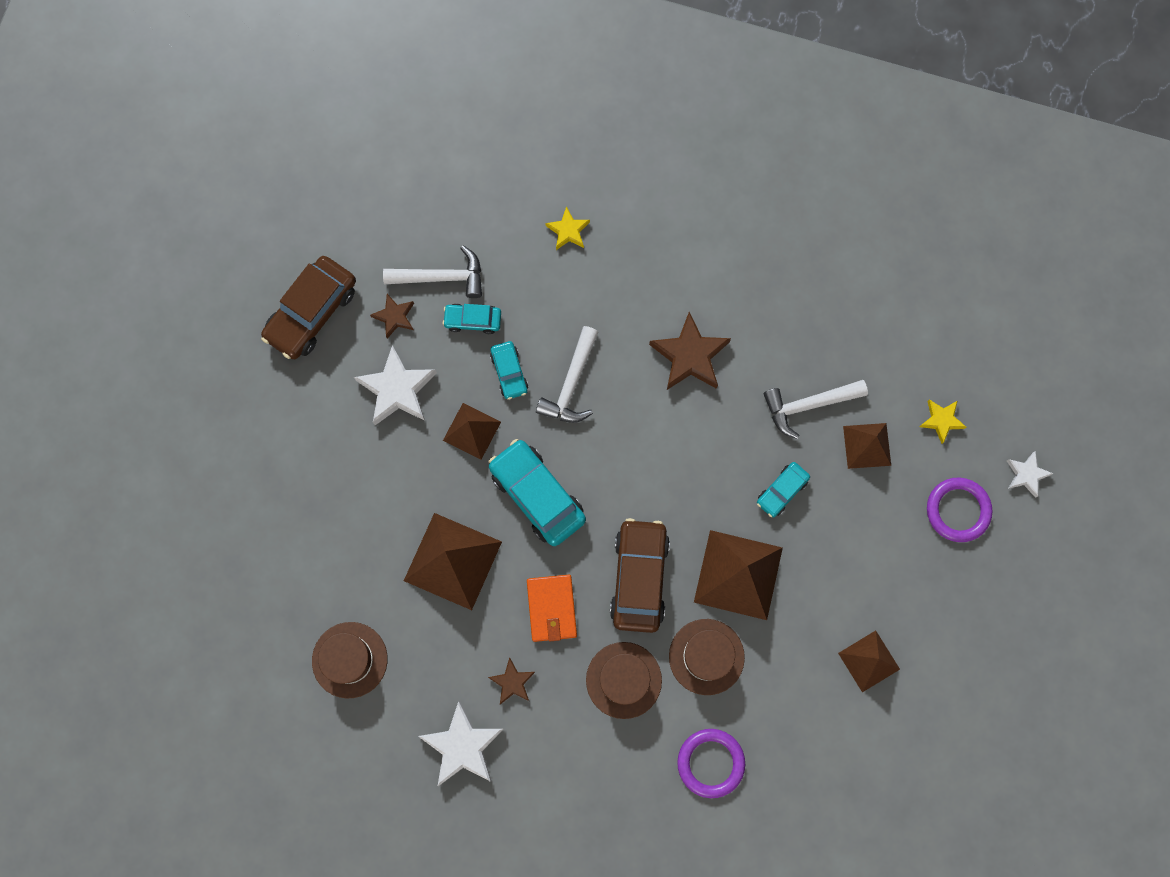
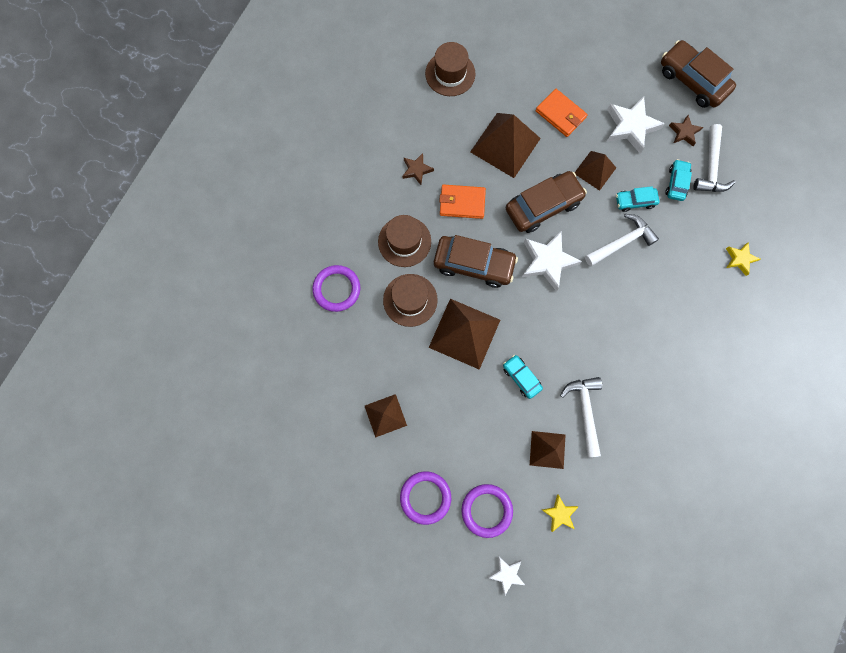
camera: 100 degrees right, 0 degrees up
(392, 489) = (560, 114): none -> orange wallet
(462, 746) = (381, 133): white star -> white star (547, 261)
(537, 495) = (543, 206): turquoise car -> brown car
(571, 384) = (621, 242): white hammer -> white hammer turned 120 degrees clockwise
(690, 356) = (633, 330): brown star -> none
(960, 590) = (425, 497): none -> purple ring

